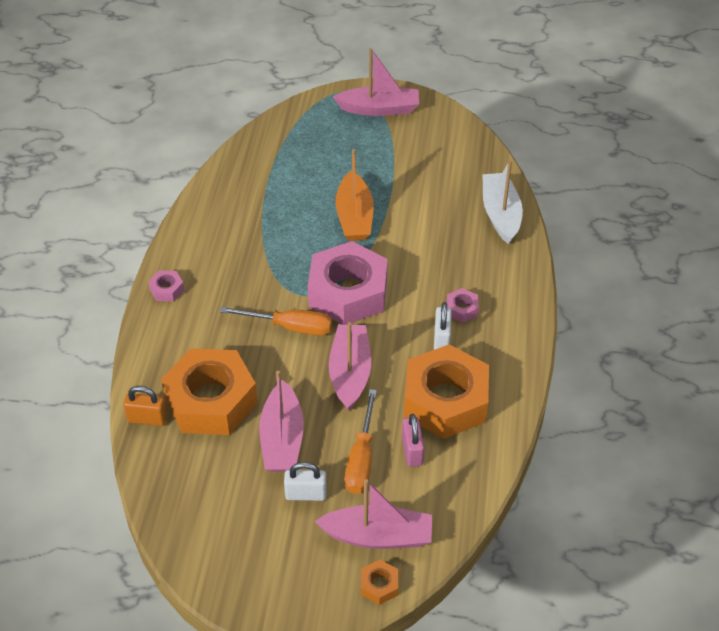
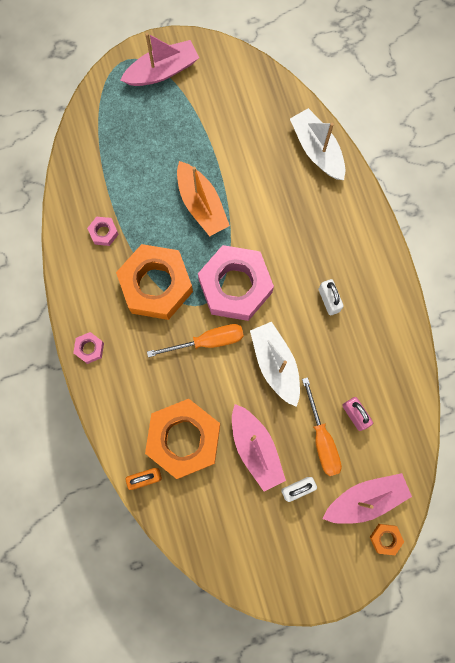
camera: 25 degrees left, 30 degrees up
(350, 373) = (275, 364): pink boat -> white boat
(445, 400) = (358, 357): orange nut -> orange nut (156, 285)
(462, 309) = (330, 263): pink nut -> pink nut (104, 232)

